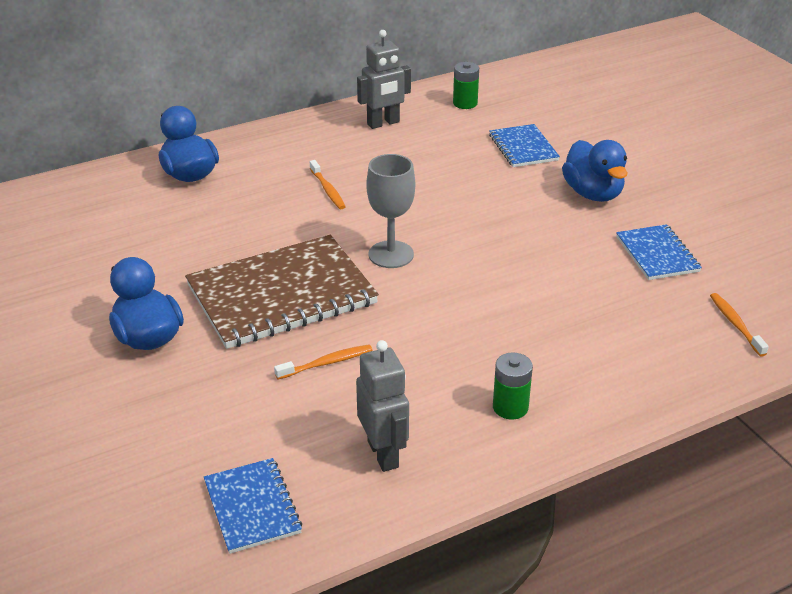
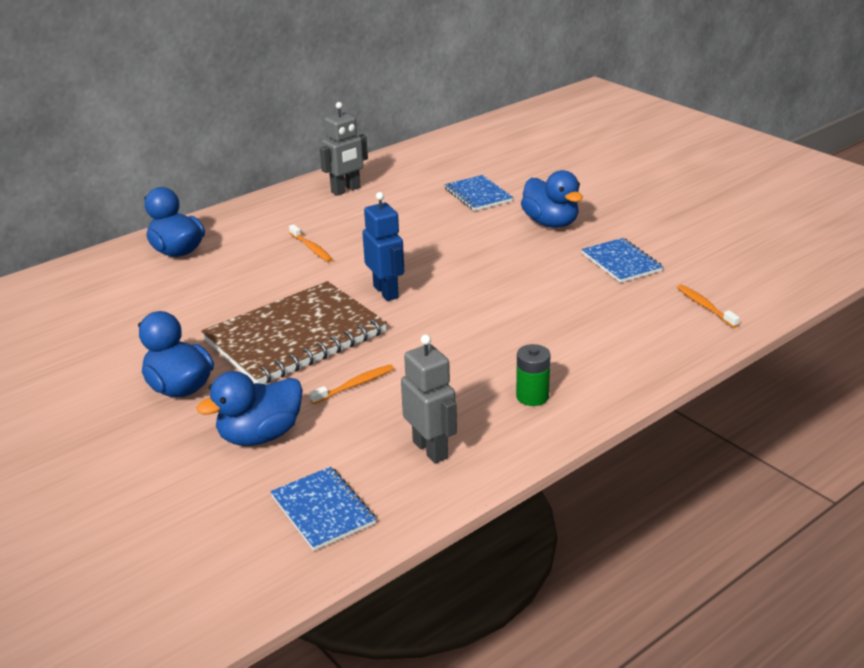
camera: 10 degrees left, 5 degrees down
(213, 408) = (260, 436): none -> blue duck
(391, 254) = (386, 292): grey goblet -> blue robot
(465, 103) = (415, 166): green battery -> none

